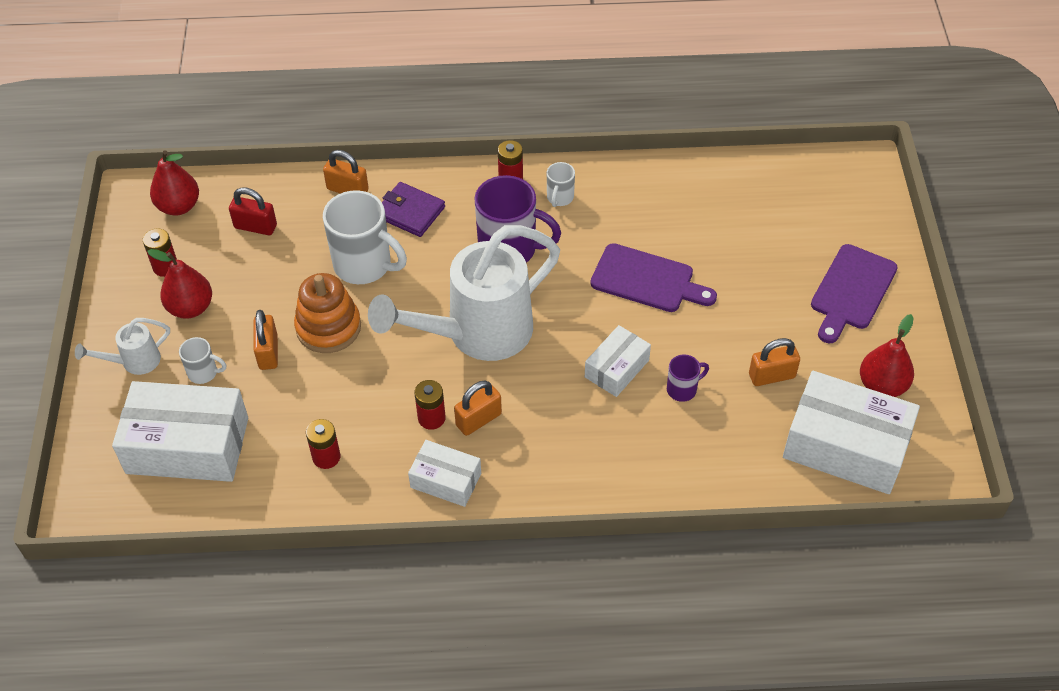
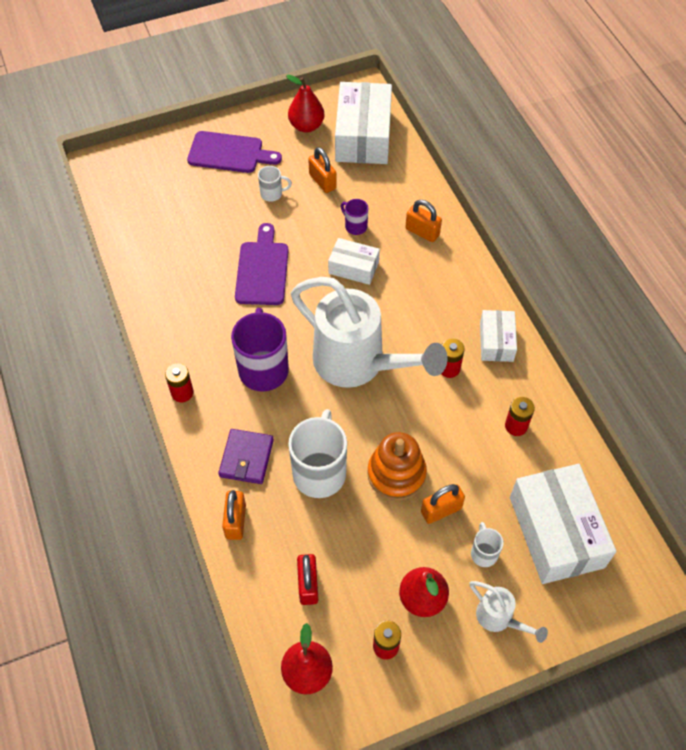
camera: 110 degrees left, 5 degrees up
(478, 419) = (436, 338): orange padlock -> orange padlock (422, 232)
(559, 198) = (194, 350): white mug -> white mug (272, 194)

